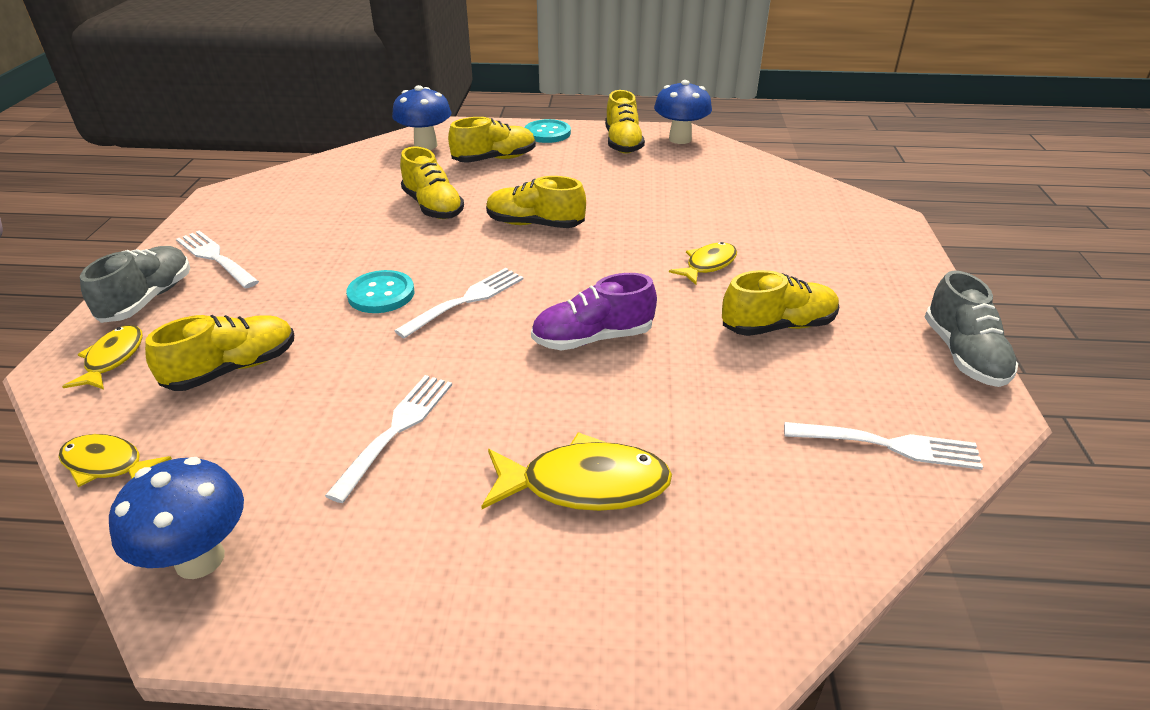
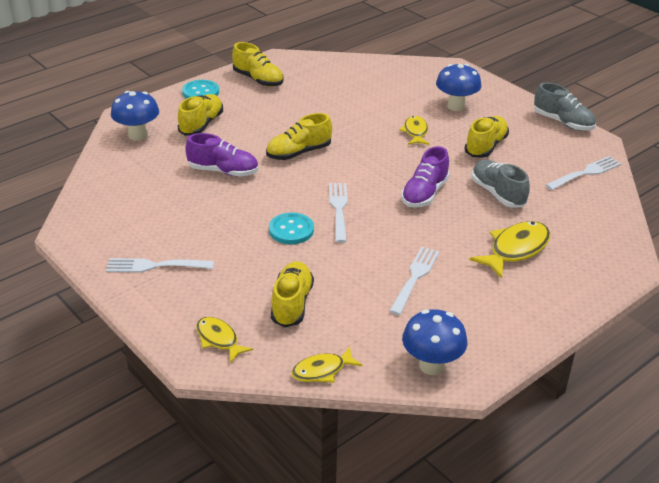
camera: 45 degrees left, 0 degrees up
(148, 299) = (167, 306): grey shoe -> grey shoe (497, 193)
(396, 430) = (415, 278): white fork -> white fork turned 45 degrees clockwise
(433, 207) = (223, 171): yellow shoe -> purple shoe
(680, 139) = (285, 63): blue mushroom -> blue mushroom (456, 106)

